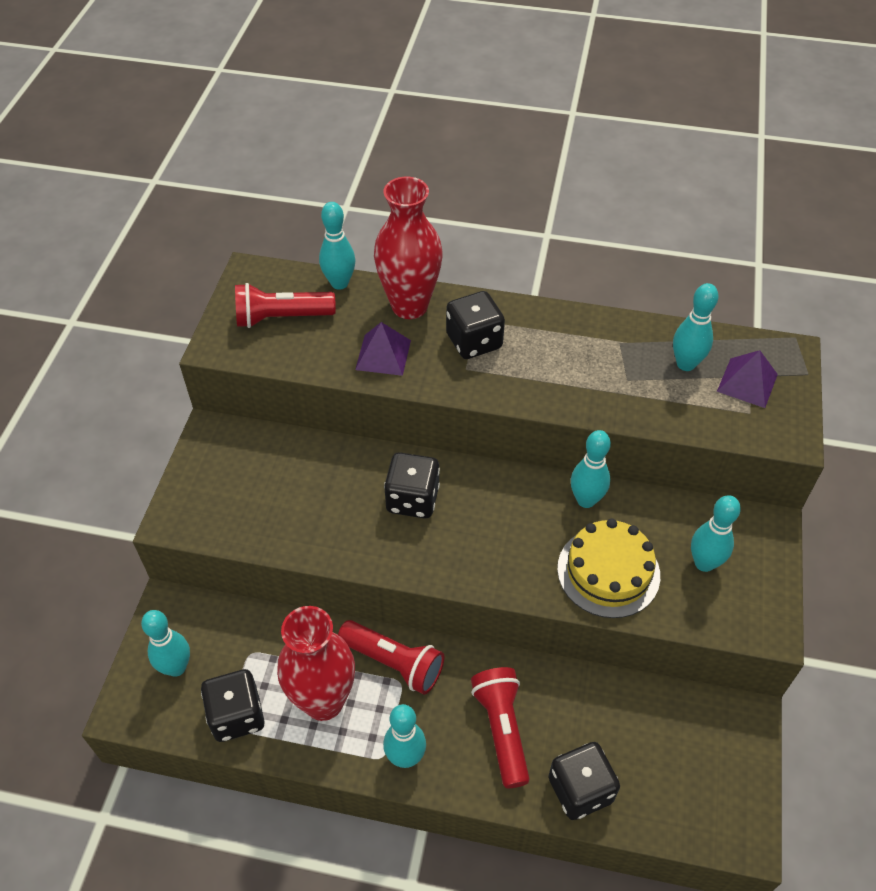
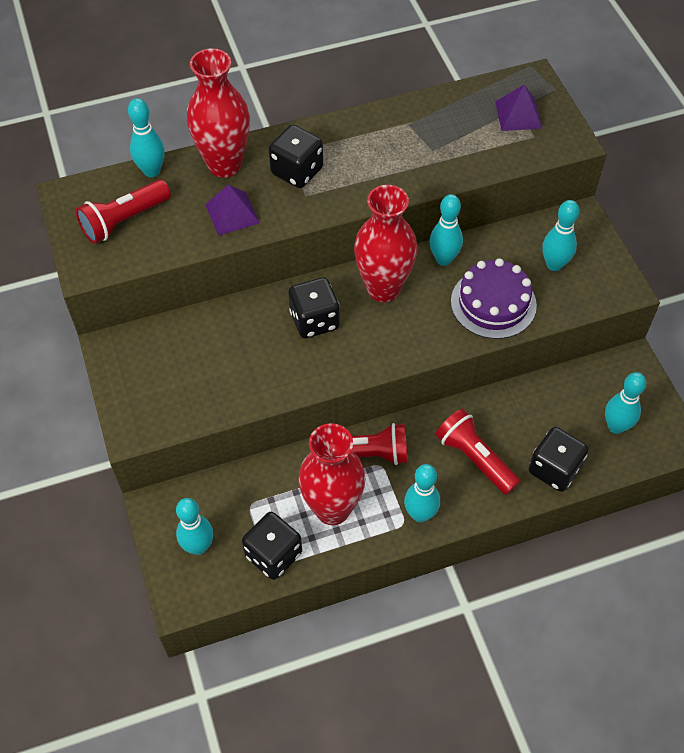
camera: 30 degrees left, 5 degrees up
(503, 500) = (383, 288): none -> red vase
(608, 572) = (493, 303): yellow cake -> purple cake
(686, 364) = (466, 119): turquoise bowling pin -> turquoise bowling pin (616, 426)

